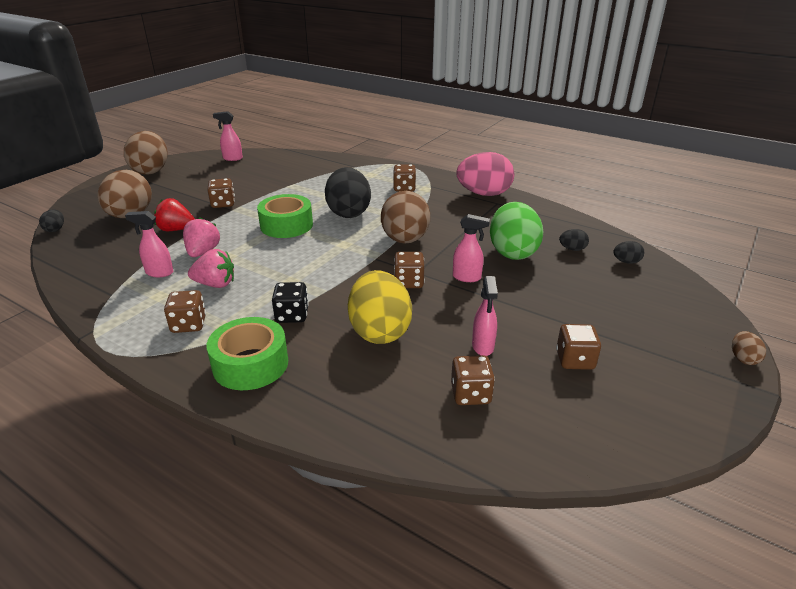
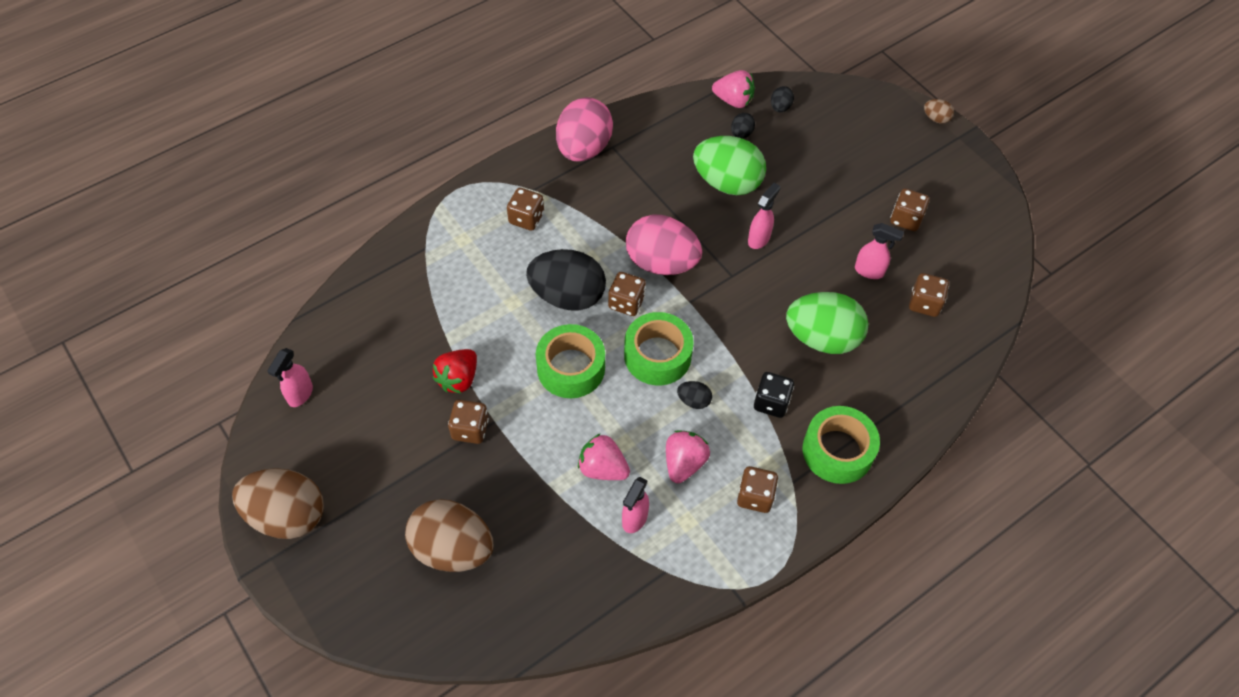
camera: 70 degrees left, 25 degrees up
(55, 229) = (452, 648): black egg -> black egg (694, 401)
(176, 229) = (525, 493): red strawberry -> red strawberry (458, 379)
(314, 254) = (657, 355): none -> green tape
(379, 331) = (822, 338): yellow egg -> green egg
(405, 240) = (661, 263): brown egg -> pink egg
(408, 282) = (749, 288): brown dice -> brown dice (626, 302)
(604, 239) = (733, 100): none -> pink strawberry

